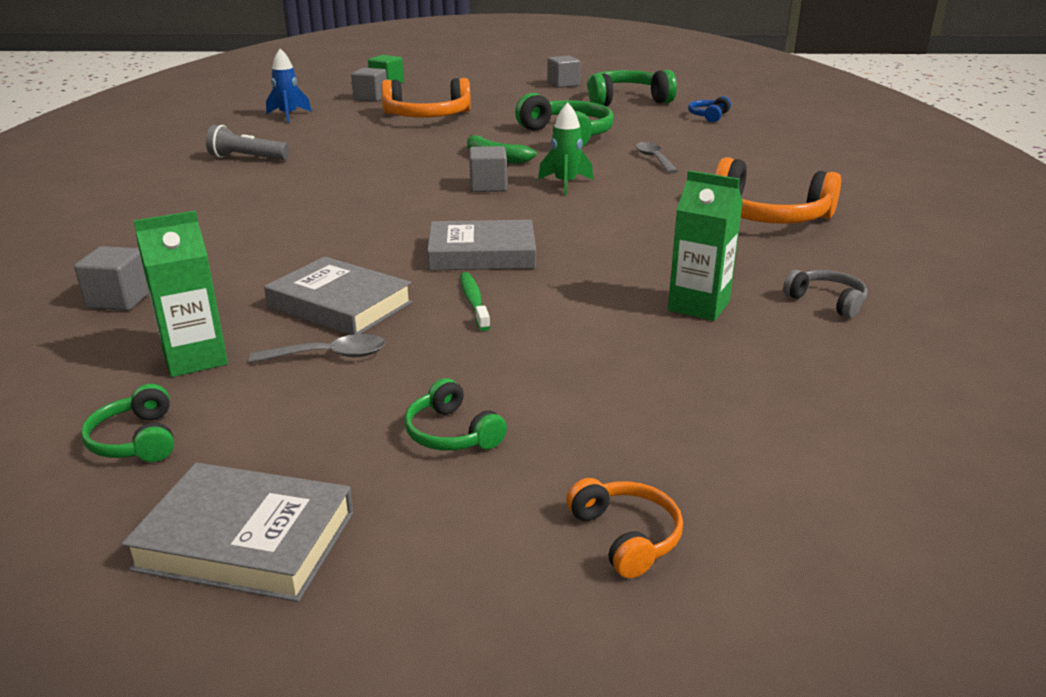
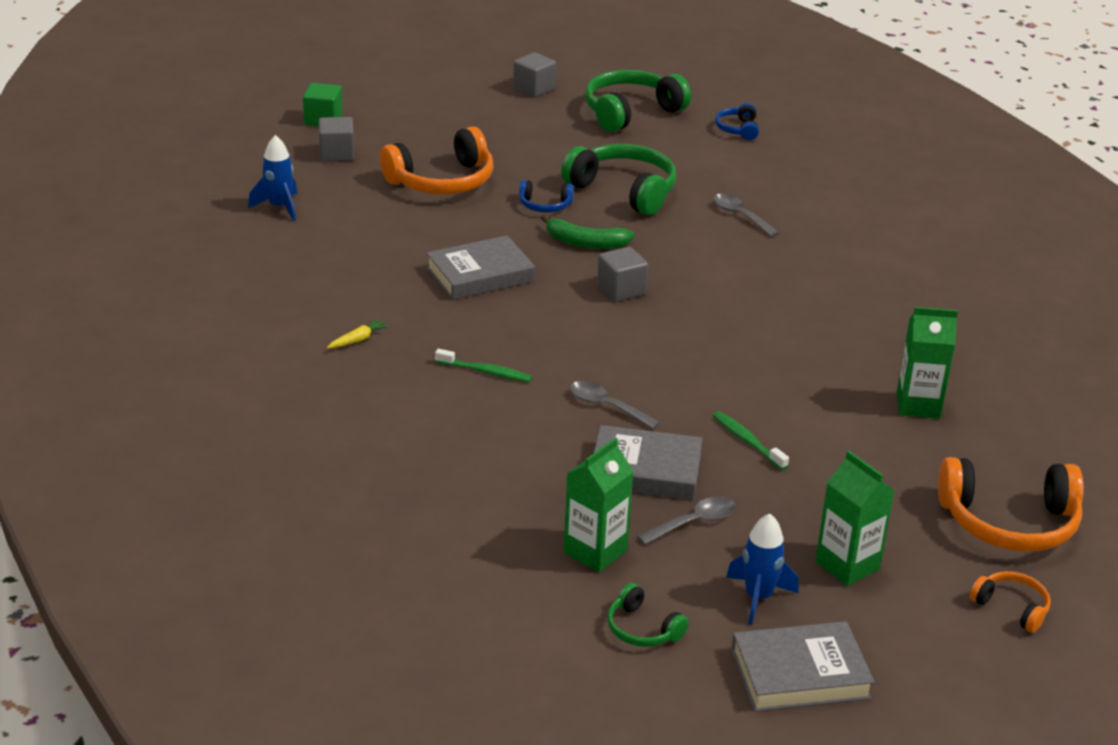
camera: 25 degrees left, 5 degrees up
(119, 300) = (453, 510): grey cube -> none
(227, 184) = (358, 340): none -> yellow carrot
(247, 158) = (326, 293): grey flashlight -> none
(297, 216) = (485, 372): none -> green toothbrush
(306, 441) = (758, 597): none -> blue rocket
(369, 254) = (606, 406): none -> grey spoon
(452, 433) = (847, 565): green headphones -> green carton
(482, 254) = (702, 384): grey book -> grey book (480, 274)
(490, 136) = (545, 205): none -> blue headphones
(565, 184) = (690, 272): green rocket -> none
(767, 216) = (897, 282): orange headphones -> orange headphones (1009, 522)
(827, 301) = (1004, 378): grey headphones -> none

